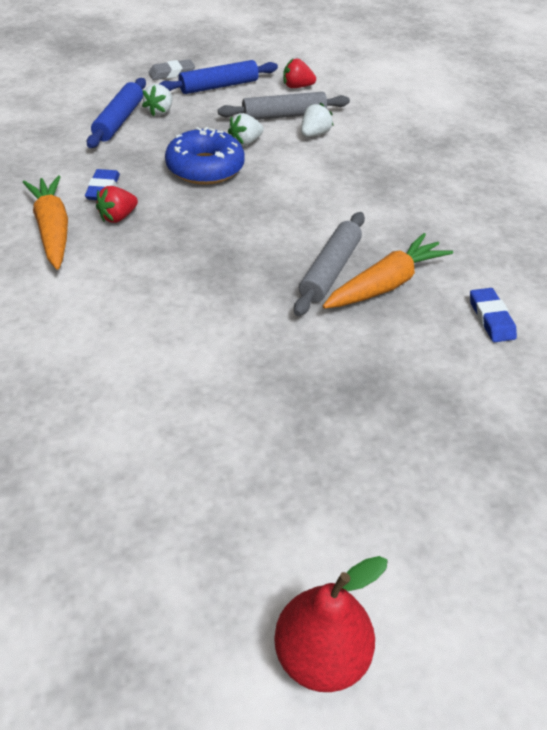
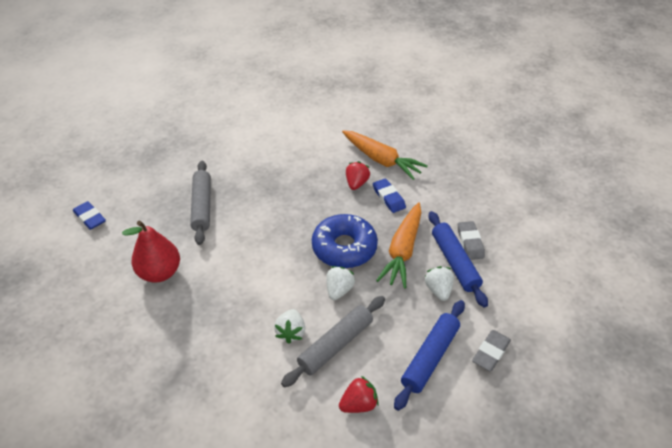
camera: 150 degrees right, 0 degrees up
(83, 126) = (470, 242): none -> grey eraser
(321, 656) = (133, 77): red pear -> red pear (160, 273)
(386, 284) = (163, 212): orange carrot -> orange carrot (402, 250)

